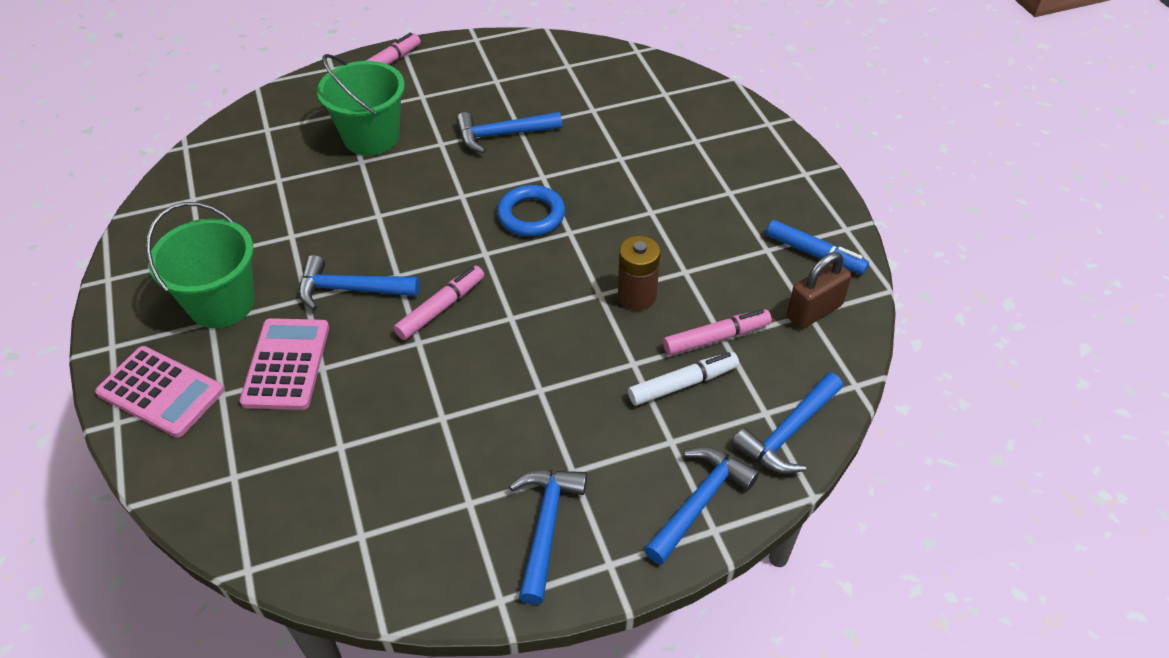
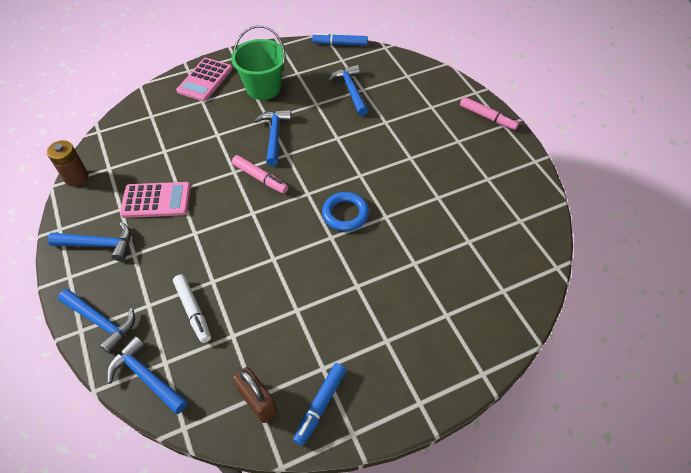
camera: 85 degrees right, 5 degrees up
(148, 198) = (340, 44): none -> blue marker
(286, 364) = (220, 120): pink calculator -> pink calculator (156, 200)
(371, 137) = (409, 123): green bucket -> none
(502, 135) = (426, 189): blue hammer -> blue hammer (350, 90)
(637, 296) = (271, 280): brown battery -> brown battery (76, 177)
(716, 338) = (232, 331): pink marker -> none

